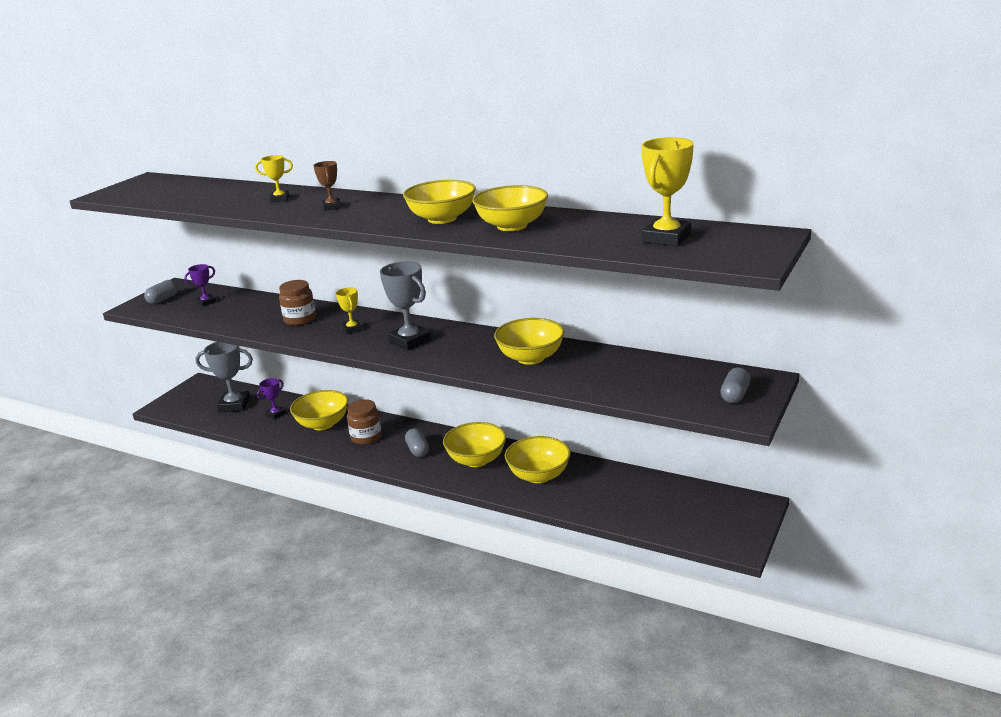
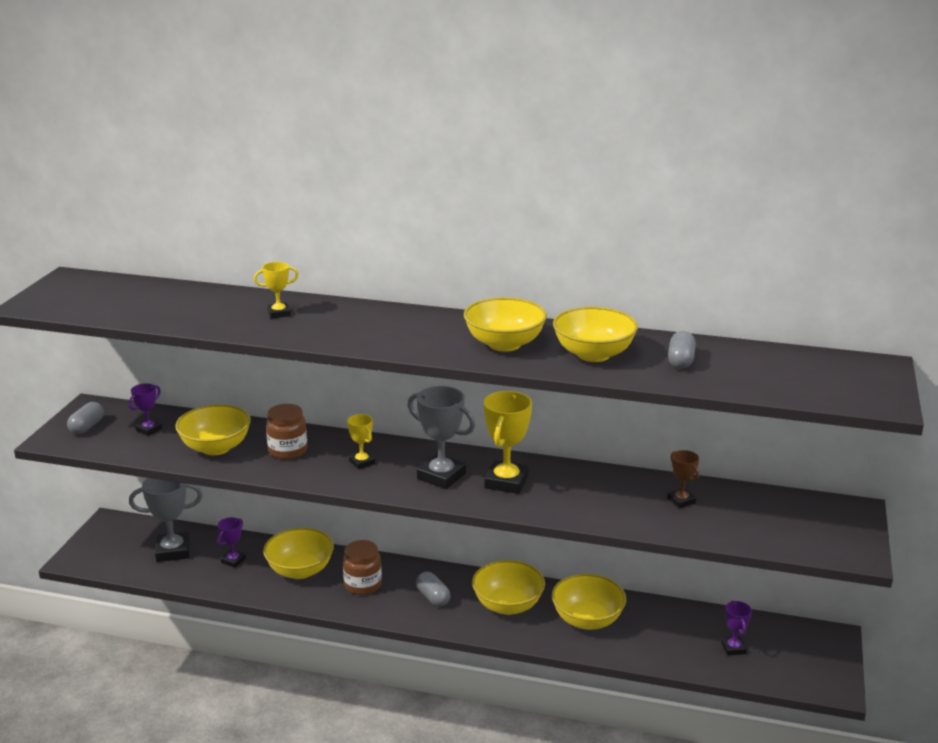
camera: 15 degrees left, 0 degrees up
(332, 207) = (355, 326): brown trophy -> brown trophy (681, 501)
(530, 358) = (594, 493): yellow bowl -> yellow bowl (216, 447)
(658, 507) = (733, 648): none -> purple trophy
(666, 238) = (774, 371): yellow trophy -> yellow trophy (506, 482)
(735, 395) = (834, 530): grey capsule -> grey capsule (680, 361)

